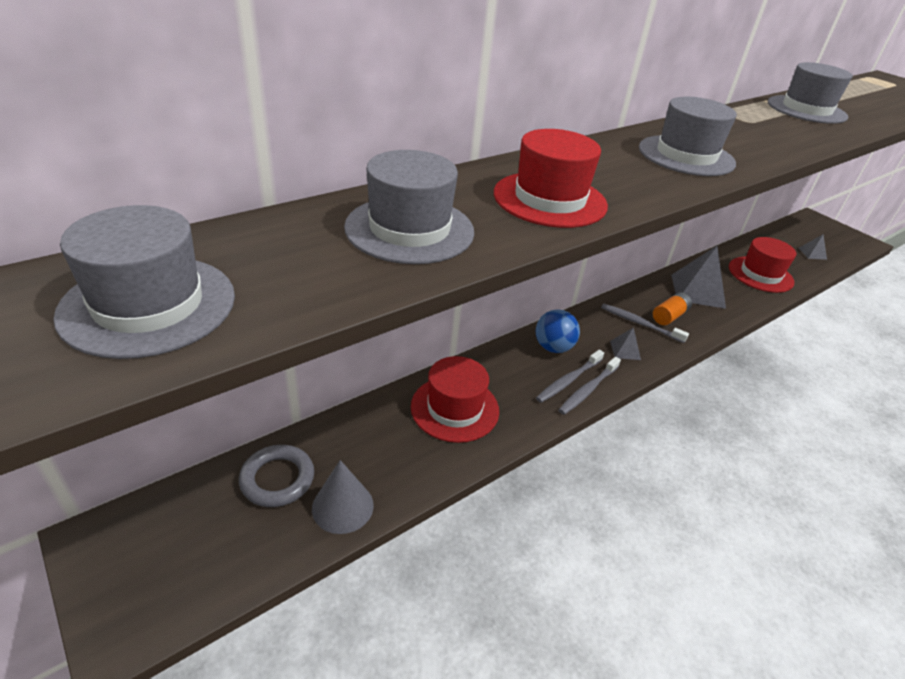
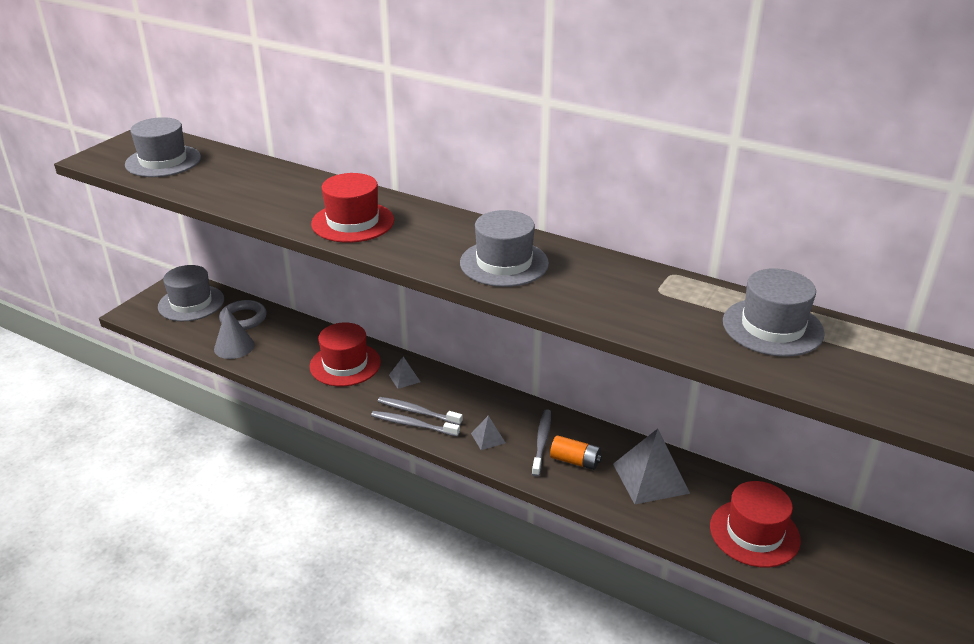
camera: 70 degrees right, 5 degrees down
(409, 229) = (273, 192): grey hat -> grey hat (191, 303)
(553, 347) = (456, 395): blue ball -> none
(812, 253) = (889, 591): grey pyramid -> grey pyramid (404, 378)

